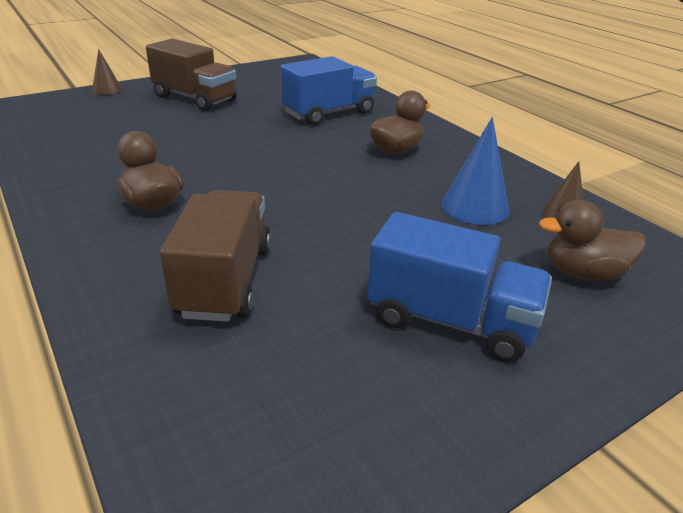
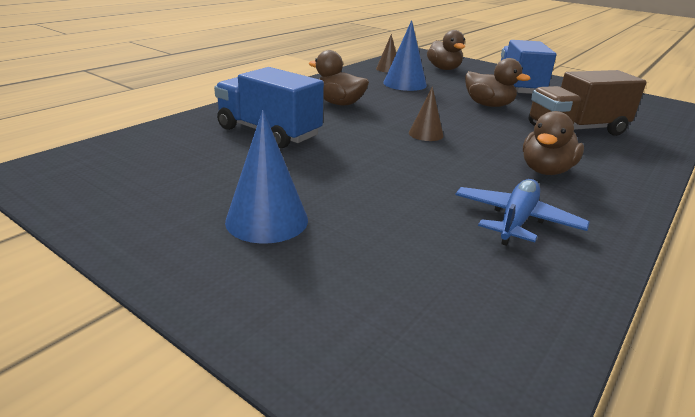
camera: 110 degrees left, 5 degrees down
(105, 160) = (516, 220): none -> blue plane
(107, 90) = (271, 337): brown cone -> brown cone (426, 134)
(195, 98) = (267, 220): brown truck -> blue cone
(359, 245) = (488, 105): none -> brown duck

